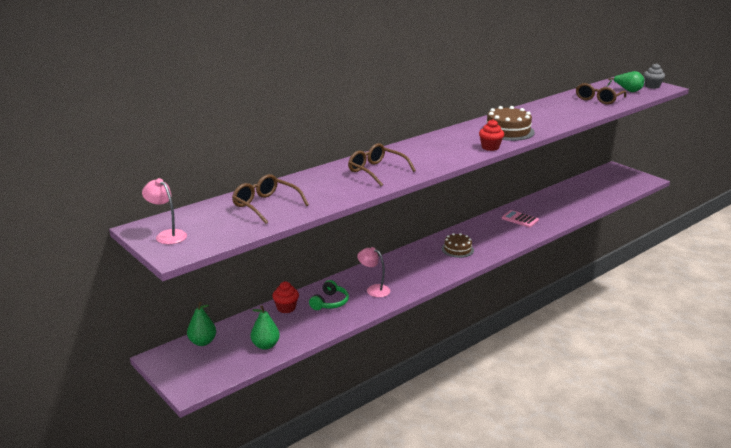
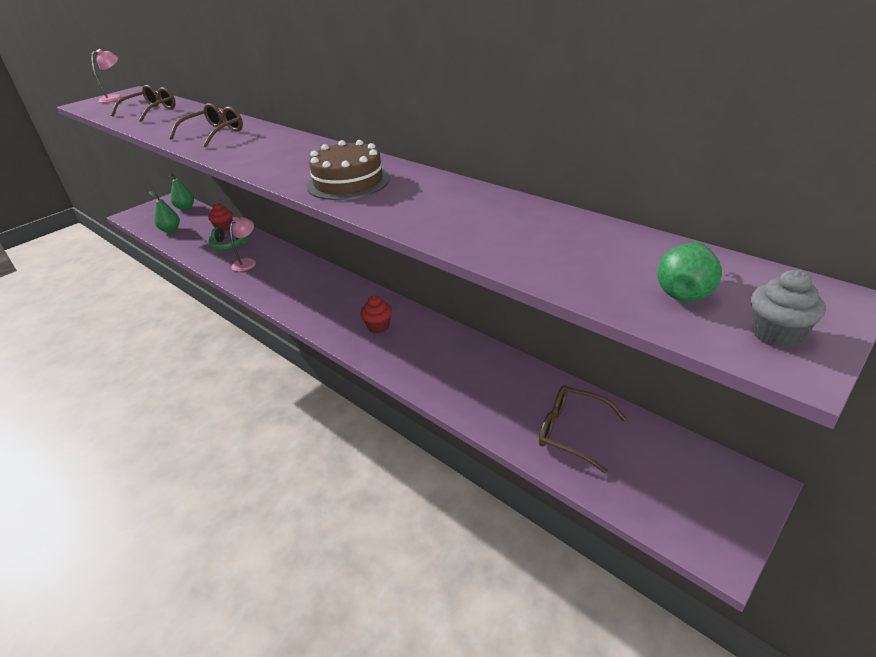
camera: 85 degrees right, 10 degrees up
(457, 249) = (333, 303): brown cake -> none
(490, 147) = (279, 176): red cupcake -> red cupcake (378, 327)
(520, 219) = (432, 350): pink calculator -> none
(598, 99) = (575, 252): brown glasses -> brown glasses (572, 432)

